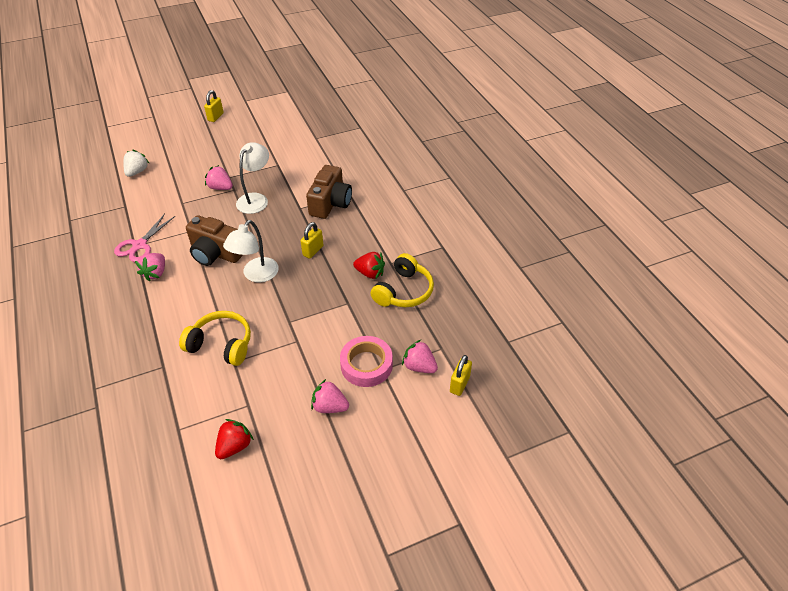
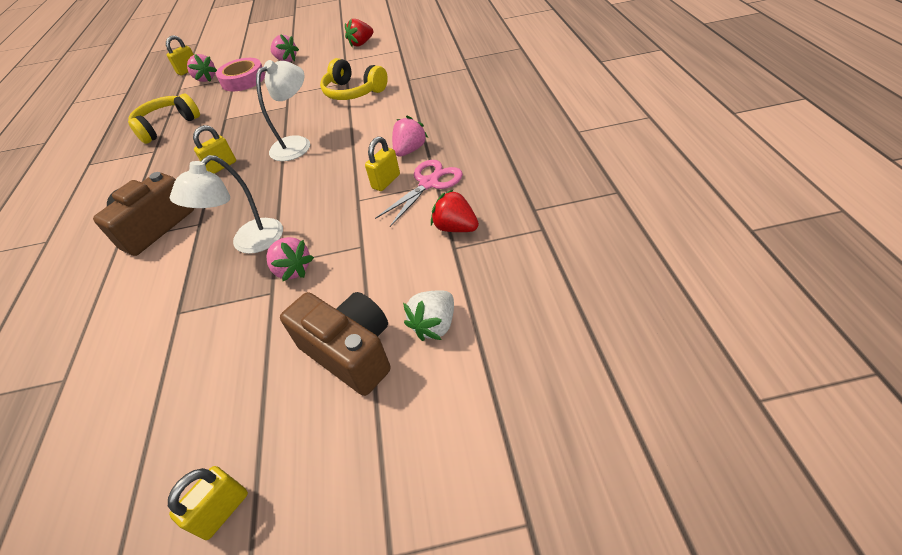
camera: 160 degrees left, 0 degrees up
(172, 245) = (386, 181): none -> yellow padlock
(216, 253) = (333, 169): brown camera -> brown camera (350, 352)
(370, 273) = (183, 142): red strawberry -> red strawberry (455, 228)

